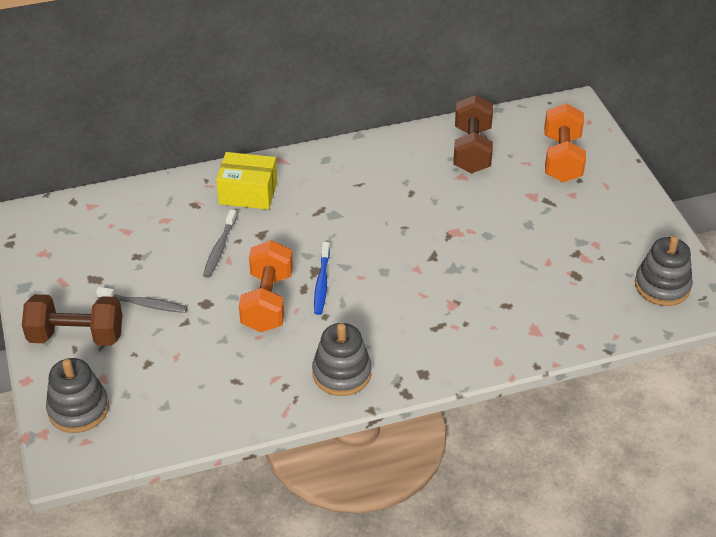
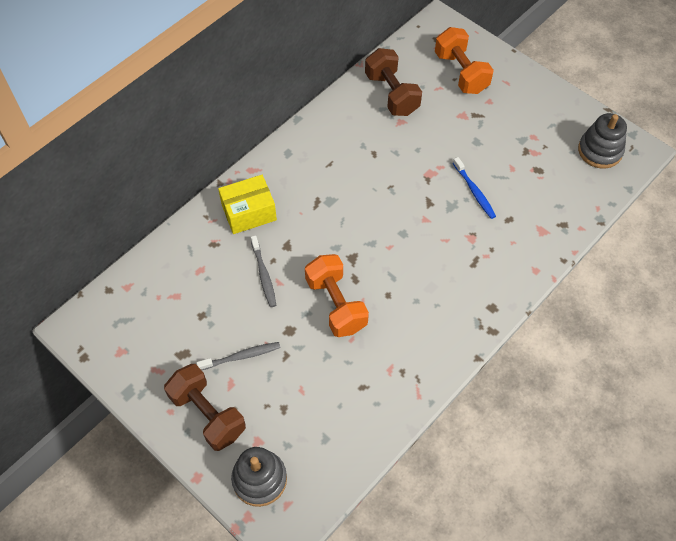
camera: 30 degrees left, 15 degrees up
(76, 336) = (208, 414): brown dumbbell -> brown dumbbell turned 75 degrees clockwise
(322, 283) = (365, 267): blue toothbrush -> blue toothbrush (474, 191)
(342, 373) = (435, 338): grey stacking toy -> none

